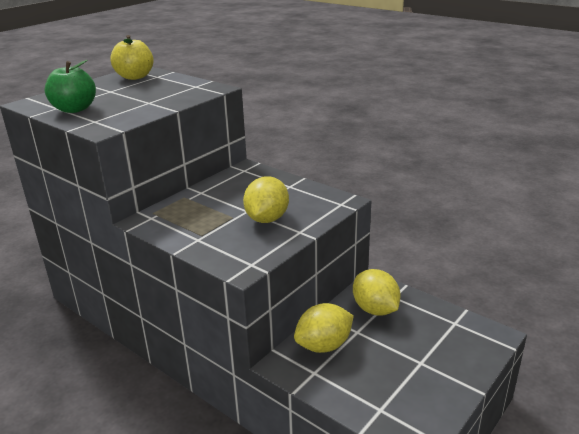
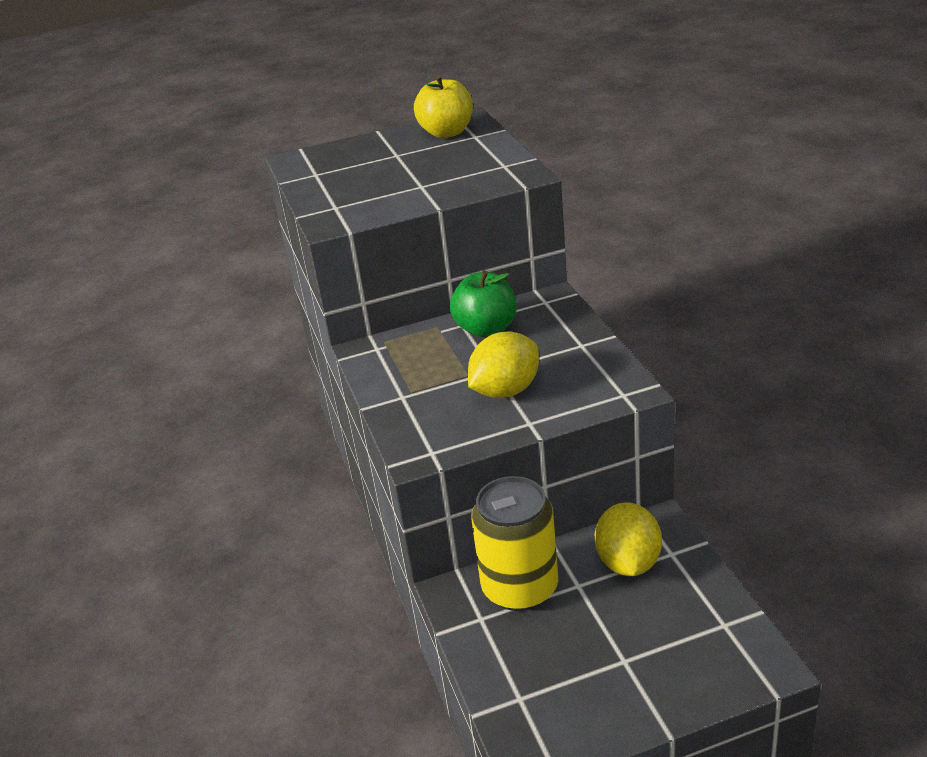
camera: 35 degrees right, 5 degrees up
(74, 109) = (331, 181): green apple -> green apple (486, 329)
(324, 345) = (520, 588): yellow lemon -> yellow can

